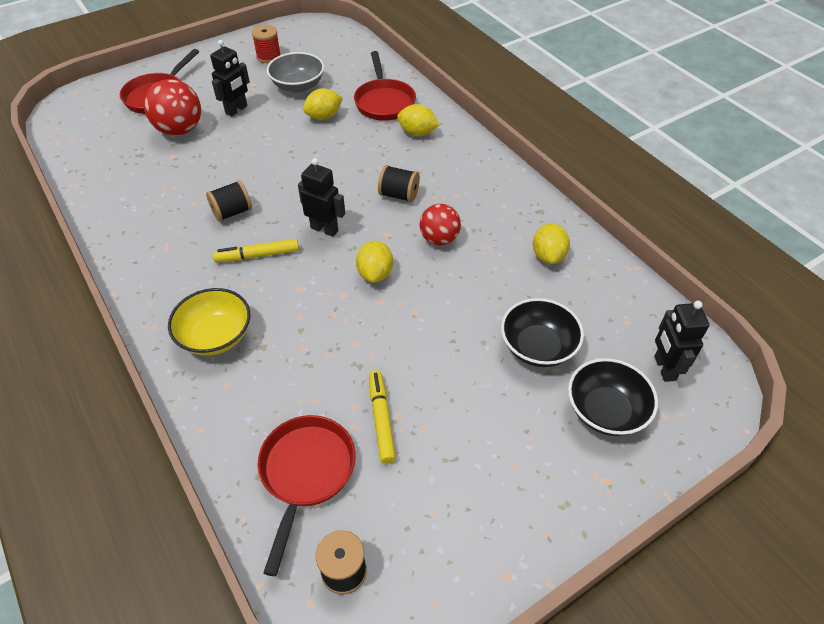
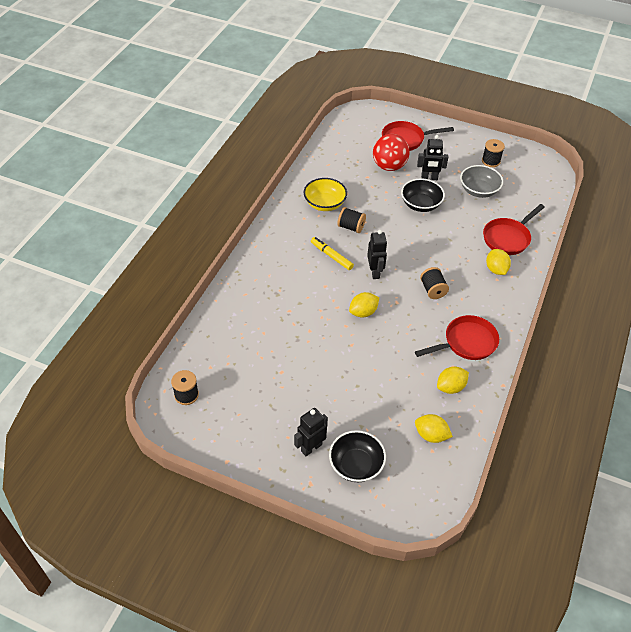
camera: 55 degrees right, 0 degrees up
(215, 336) = (268, 272): yellow bowl -> yellow bowl (324, 204)
(268, 56) = (491, 161): red spool -> black spool
(306, 473) = (223, 353): red pan -> red pan (466, 342)
(324, 117) = (464, 218): yellow lemon -> yellow lemon (431, 435)
(381, 419) = (273, 366): yellow marker -> none
(439, 239) = (415, 327): red ball -> none
(537, 347) = (375, 413): black bowl -> black bowl (420, 204)
(664, 368) = (411, 483): black robot -> black robot (311, 447)

